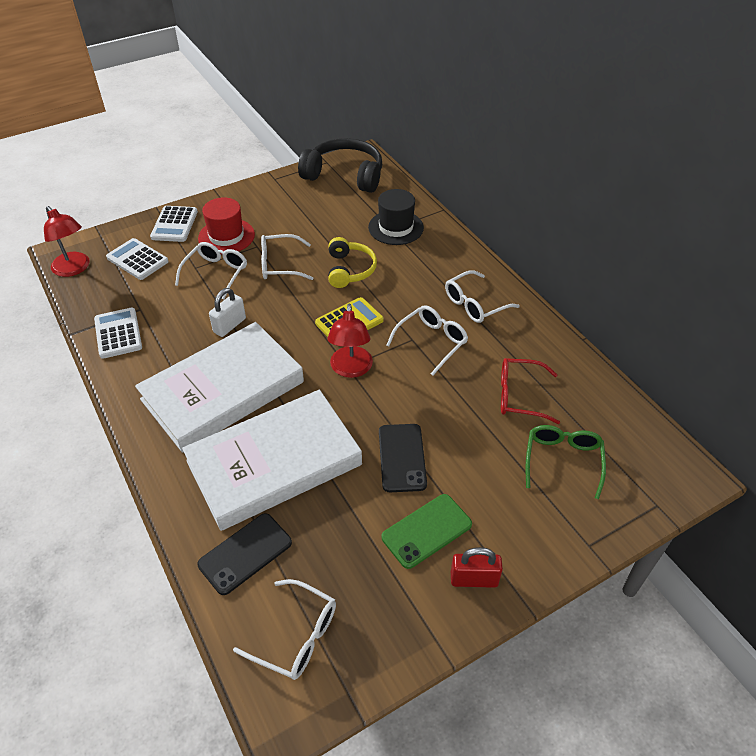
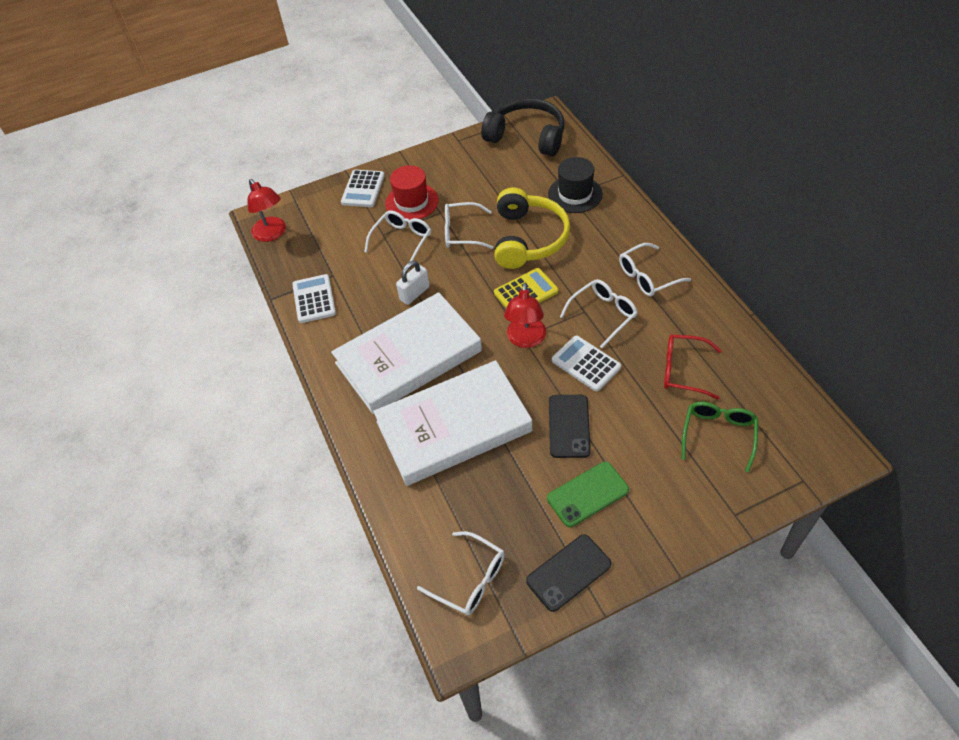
camera: 10 degrees right, 5 degrees up
(137, 260) = (329, 225): white calculator -> white calculator (586, 364)
(245, 553) = (427, 506): black phone -> black phone (568, 572)
(350, 270) = (528, 238): yellow headphones -> yellow headphones, size x1.59
(474, 579) = (627, 539): red padlock -> none

